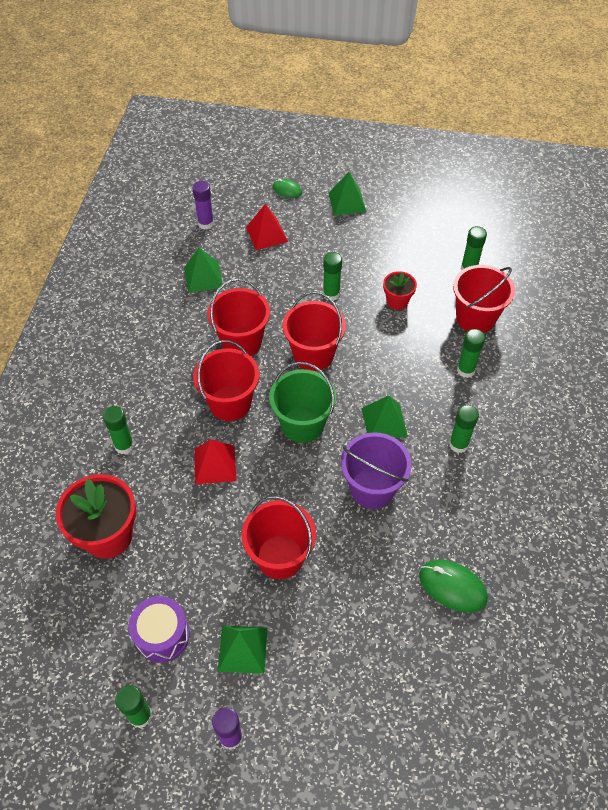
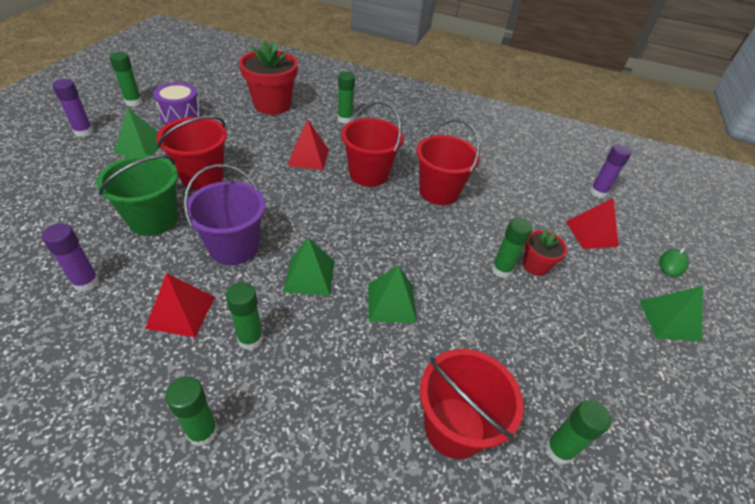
camera: 95 degrees right, 10 degrees down
(203, 277) = (523, 180): green pyramid -> green pyramid (391, 302)
(302, 424) = (329, 214): green bucket -> green bucket (153, 219)
(313, 355) = (414, 238): red bucket -> none
(397, 301) = (489, 333): red flower pot -> red flower pot (535, 266)
(452, 587) = (86, 282): green mouse -> purple glue stick
(453, 500) = (181, 312): none -> red pyramid
(465, 370) = (361, 383): green glue stick -> green glue stick (202, 432)

